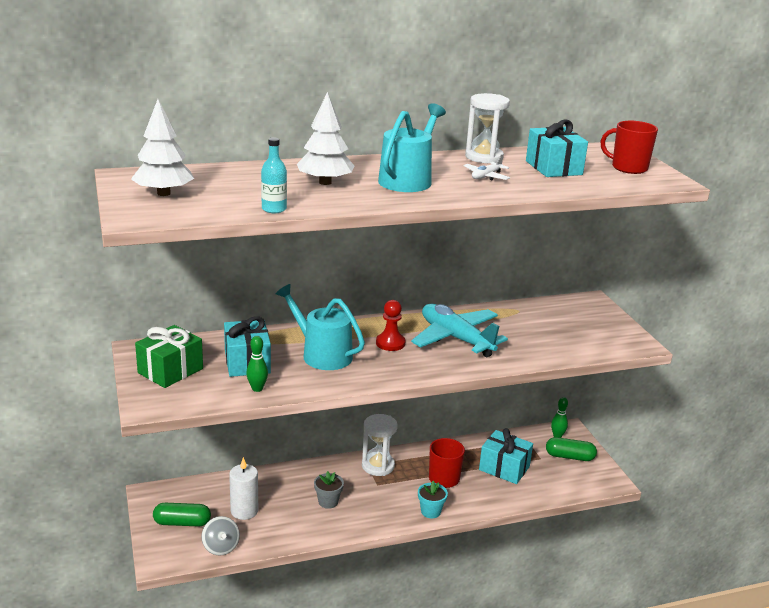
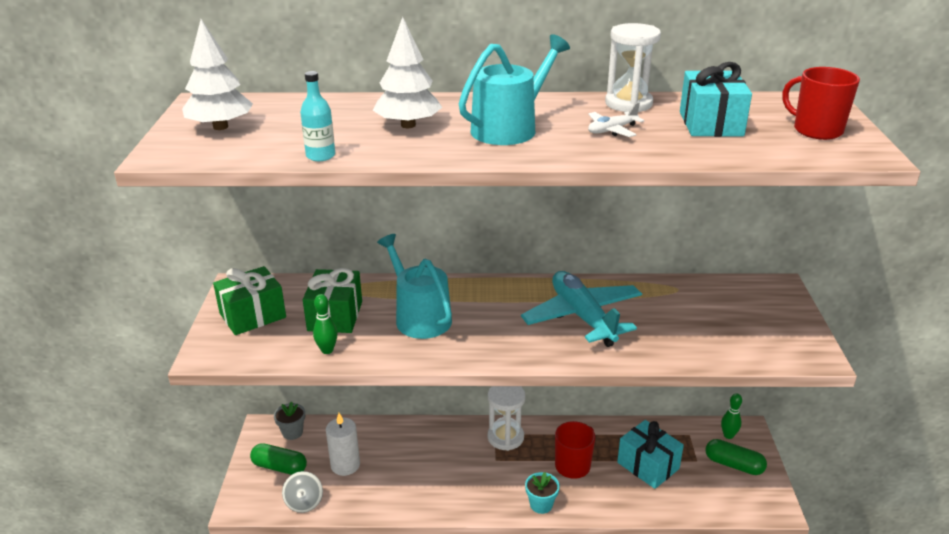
camera: 20 degrees right, 5 degrees up
(247, 362) = (335, 316): turquoise gift -> green gift
(328, 502) = (434, 471): grey flower pot -> grey flower pot (292, 432)
(390, 343) = (502, 313): red pawn -> none

